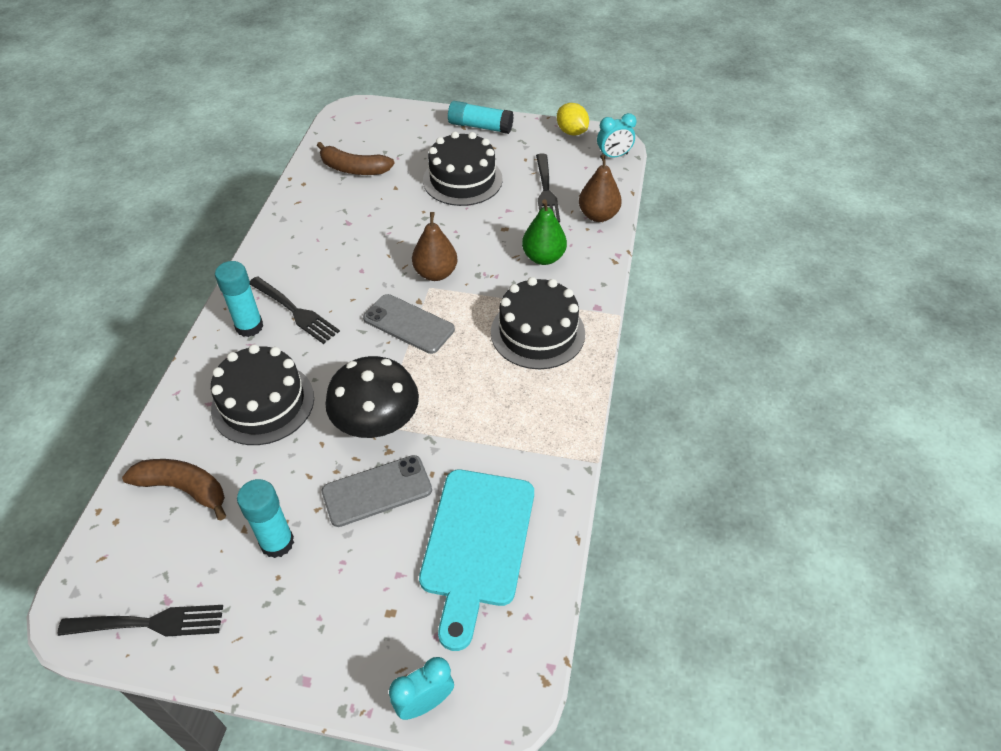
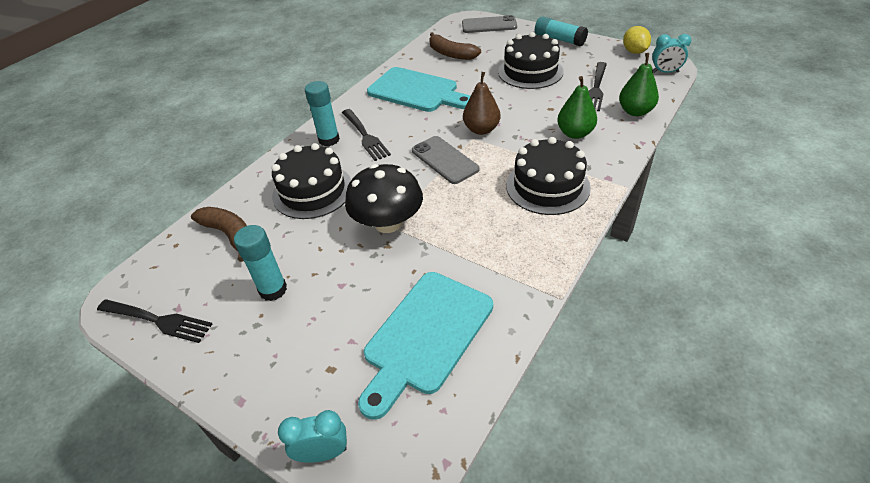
camera: 25 degrees right, 5 degrees down
(333, 233) = (416, 91): none -> turquoise cutting board
(377, 491) = (364, 272): grey phone -> grey phone (489, 25)
(598, 215) = (635, 111): brown pear -> green pear

